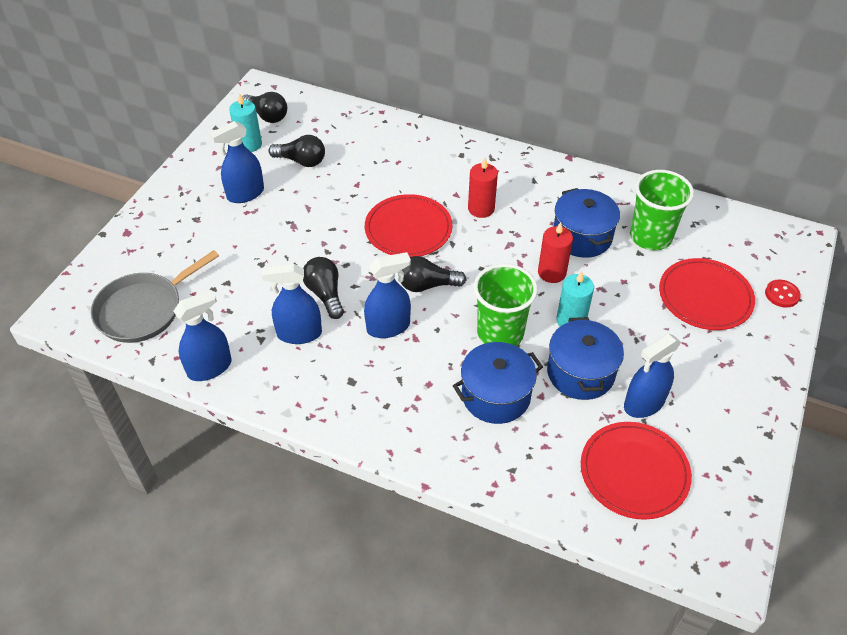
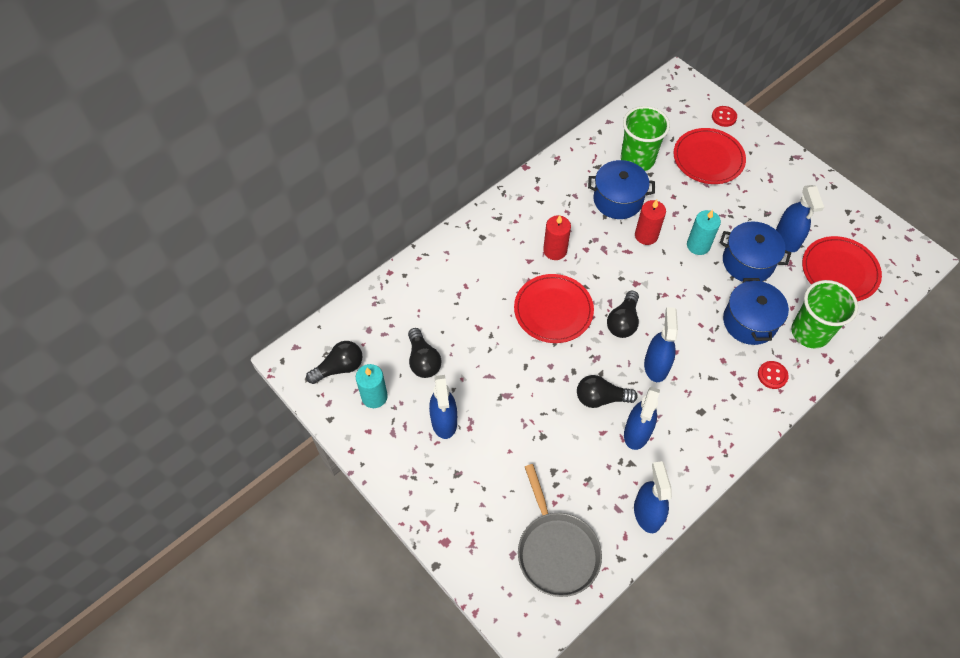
camera: 65 degrees left, 10 degrees up
(301, 161) = (423, 360): black light bulb -> black light bulb turned 120 degrees clockwise
(434, 436) = (772, 375): none -> red button
(500, 333) = (692, 294): green cup -> green cup (810, 332)

